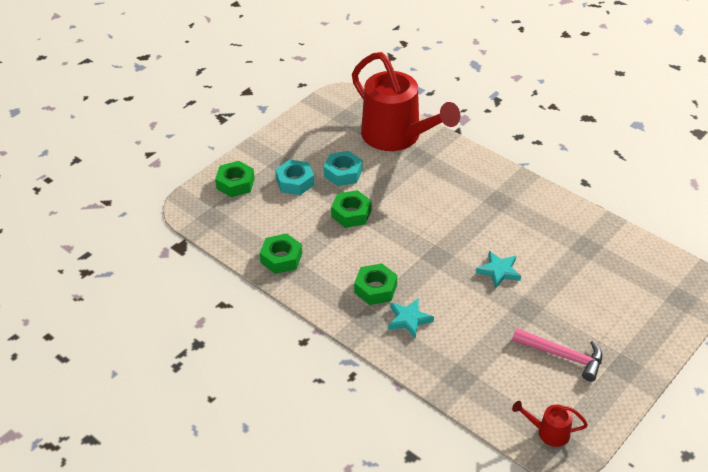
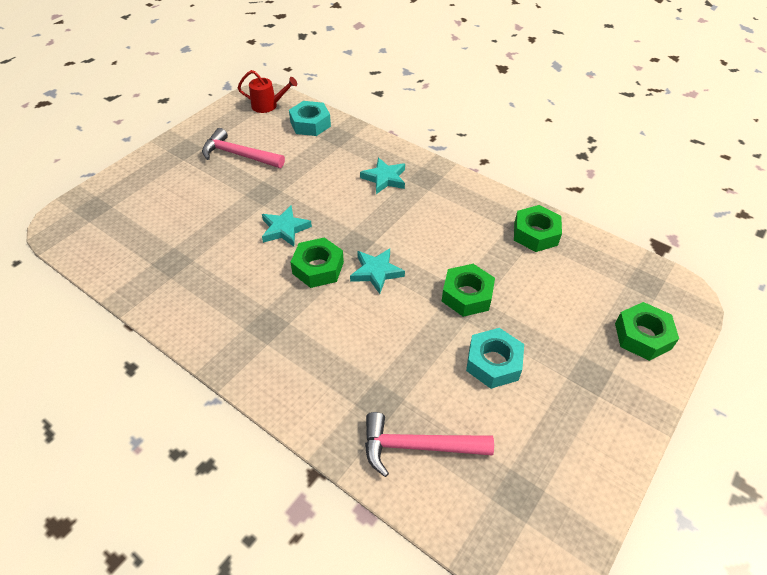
camera: 175 degrees right, 5 degrees up
(295, 182) = (559, 343): turquoise nut -> turquoise nut (310, 124)
(375, 289) = (422, 206): green nut -> green nut (318, 268)
(398, 137) = (417, 446): red watering can -> pink hammer
(419, 232) = (376, 272): none -> turquoise star

